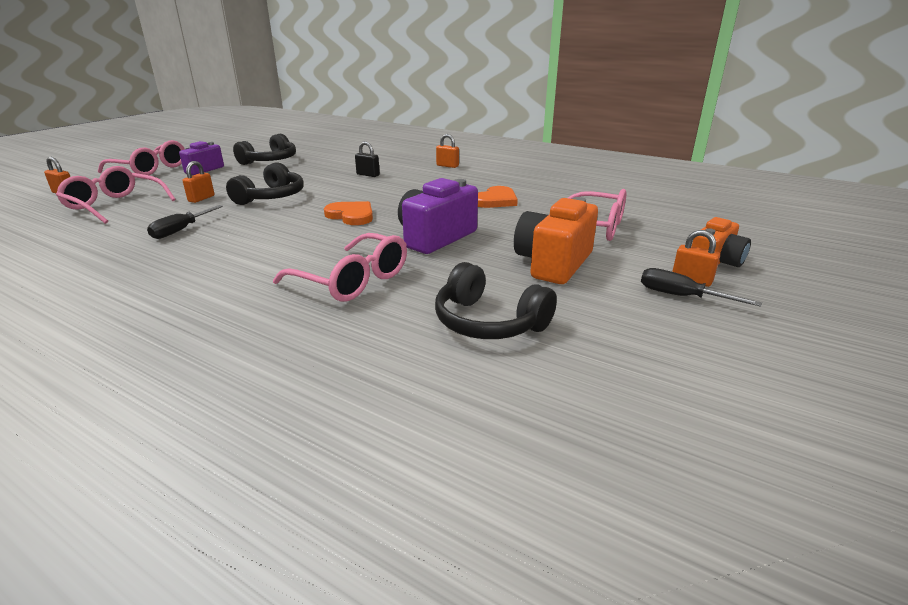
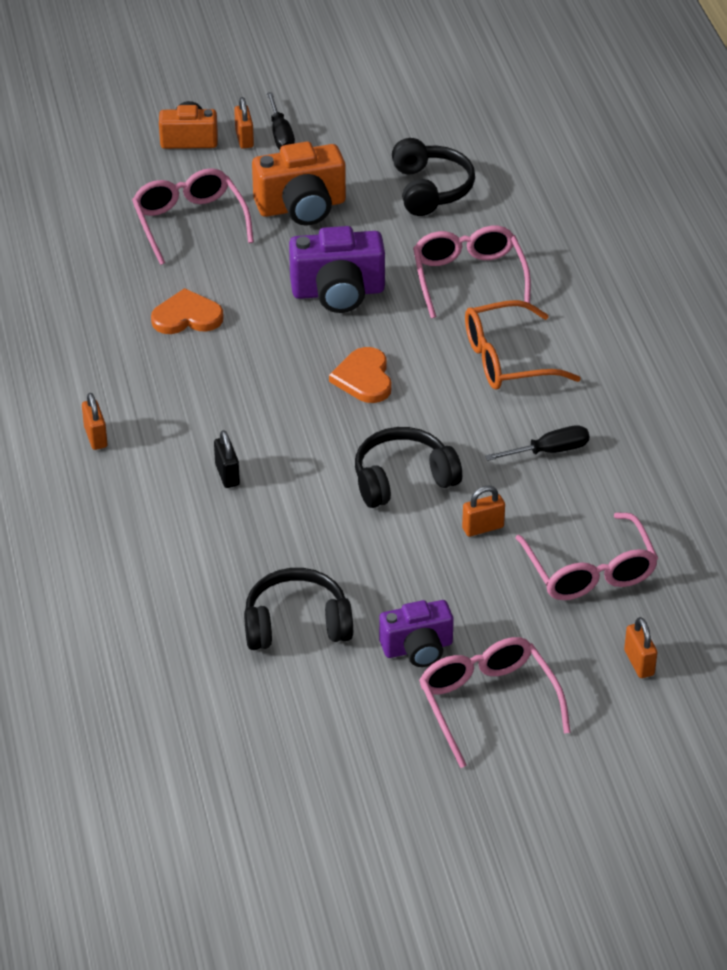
camera: 135 degrees left, 15 degrees up
(259, 253) = (508, 360): none -> orange glasses

